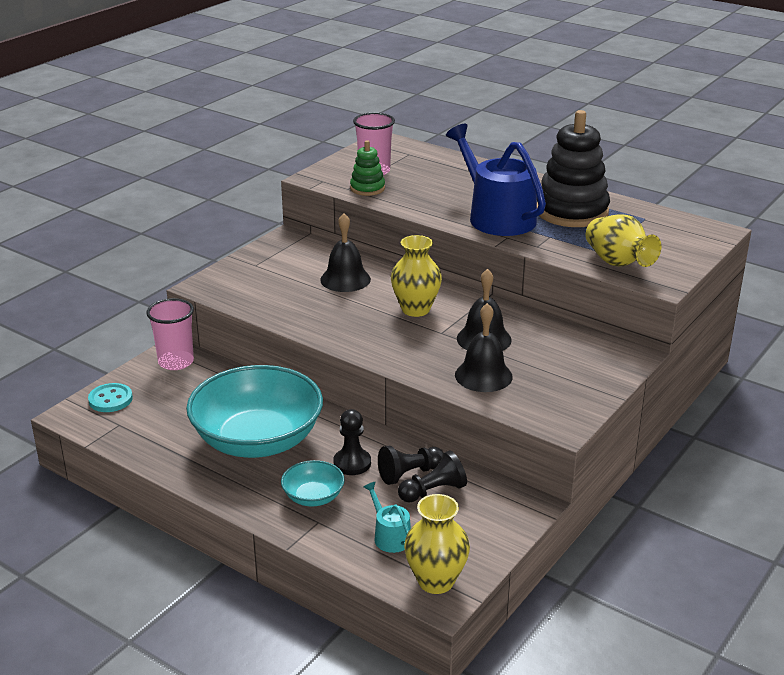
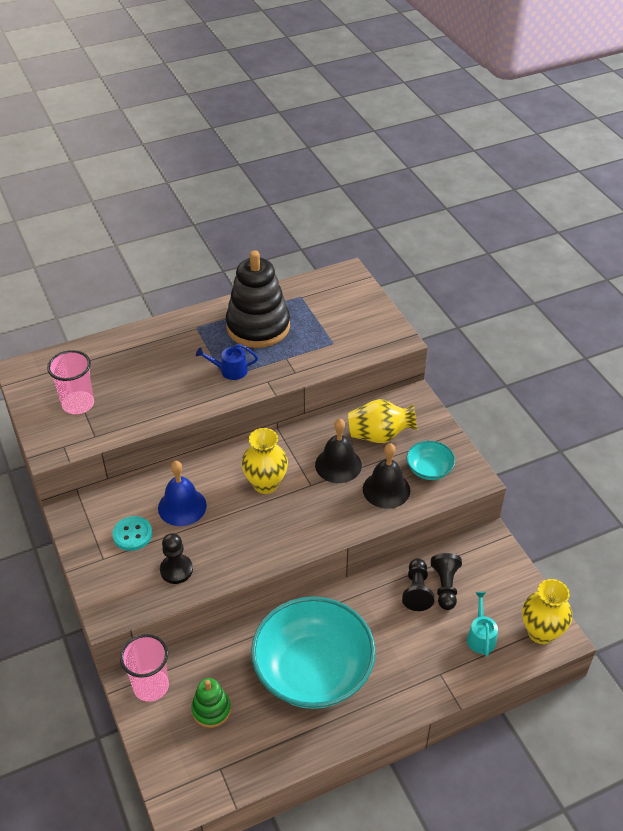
camera: 60 degrees left, 15 degrees up
(110, 399) = (175, 762): turquoise button -> turquoise button (132, 534)
(313, 497) = (409, 664): turquoise bowl -> turquoise bowl (429, 469)
(345, 279) = (182, 506): black bell -> blue bell
(352, 463) = (382, 620): black pawn -> black pawn (176, 570)
(367, 188) = (107, 423): green stacking toy -> green stacking toy (211, 710)
(390, 536) = (480, 636): turquoise watering can -> turquoise watering can turned 90 degrees clockwise
(497, 217) = (230, 370): blue watering can -> blue watering can, size x0.44
(618, 263) = (354, 344): yellow vase -> yellow vase (380, 435)

